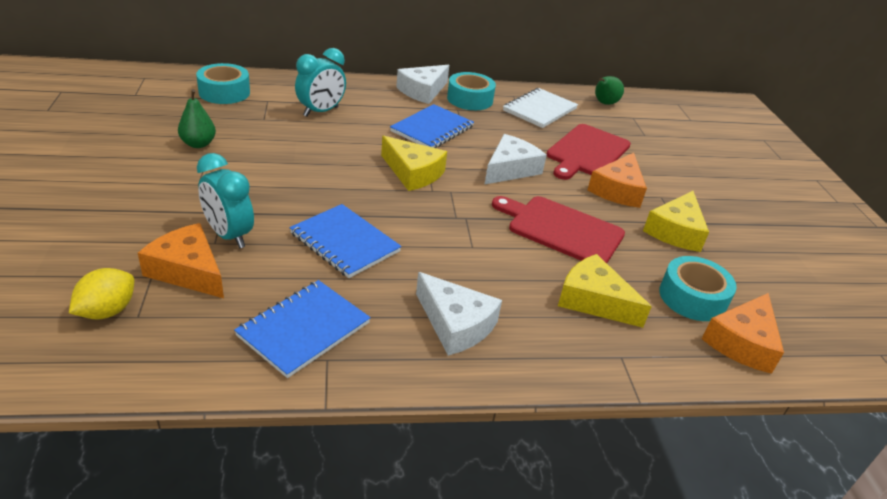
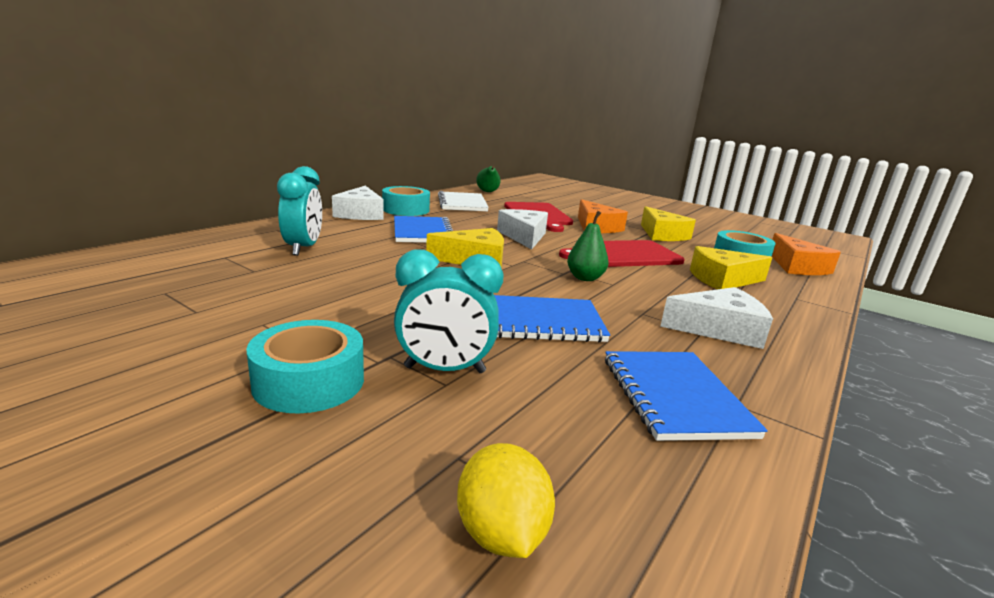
camera: 45 degrees left, 15 degrees down
(188, 271) = (482, 423): orange cheese -> none
(198, 144) = (220, 315): green pear -> green pear (585, 278)
(224, 92) = (152, 265): turquoise tape -> turquoise tape (309, 381)

